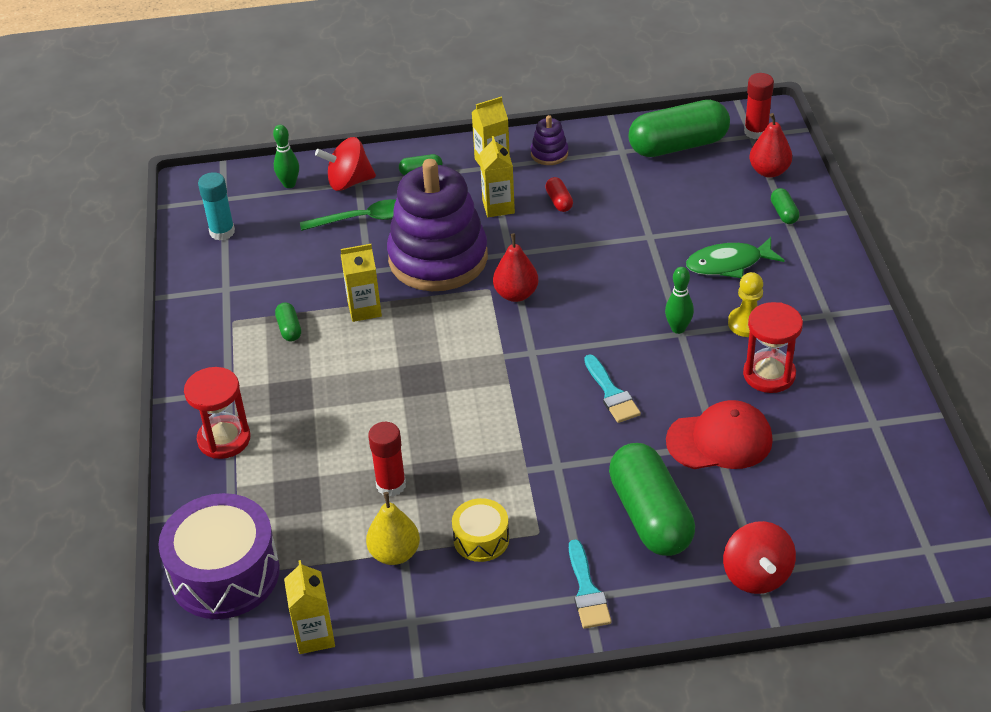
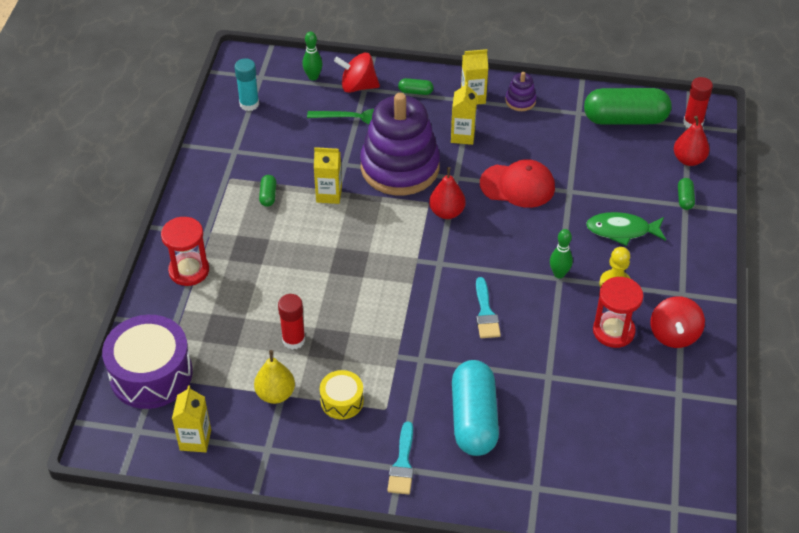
camera: 15 degrees right, 5 degrees up
(559, 201) = (511, 143): red capsule -> none
(650, 516) = (474, 419): green capsule -> turquoise capsule
(719, 440) = (552, 374): red cap -> red cap (517, 185)
(756, 575) = (533, 489): red spinning top -> red spinning top (674, 335)

